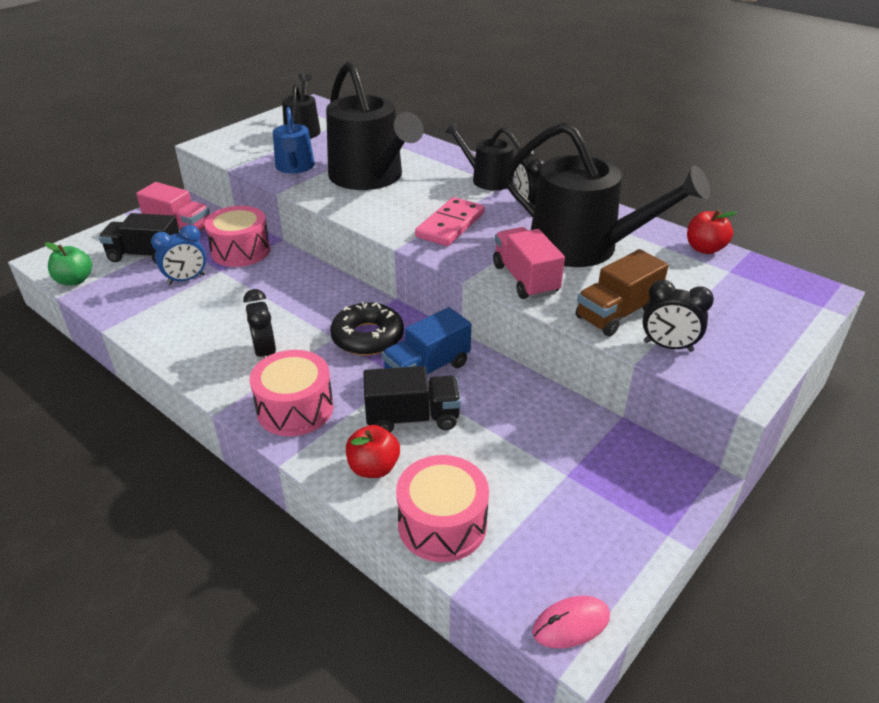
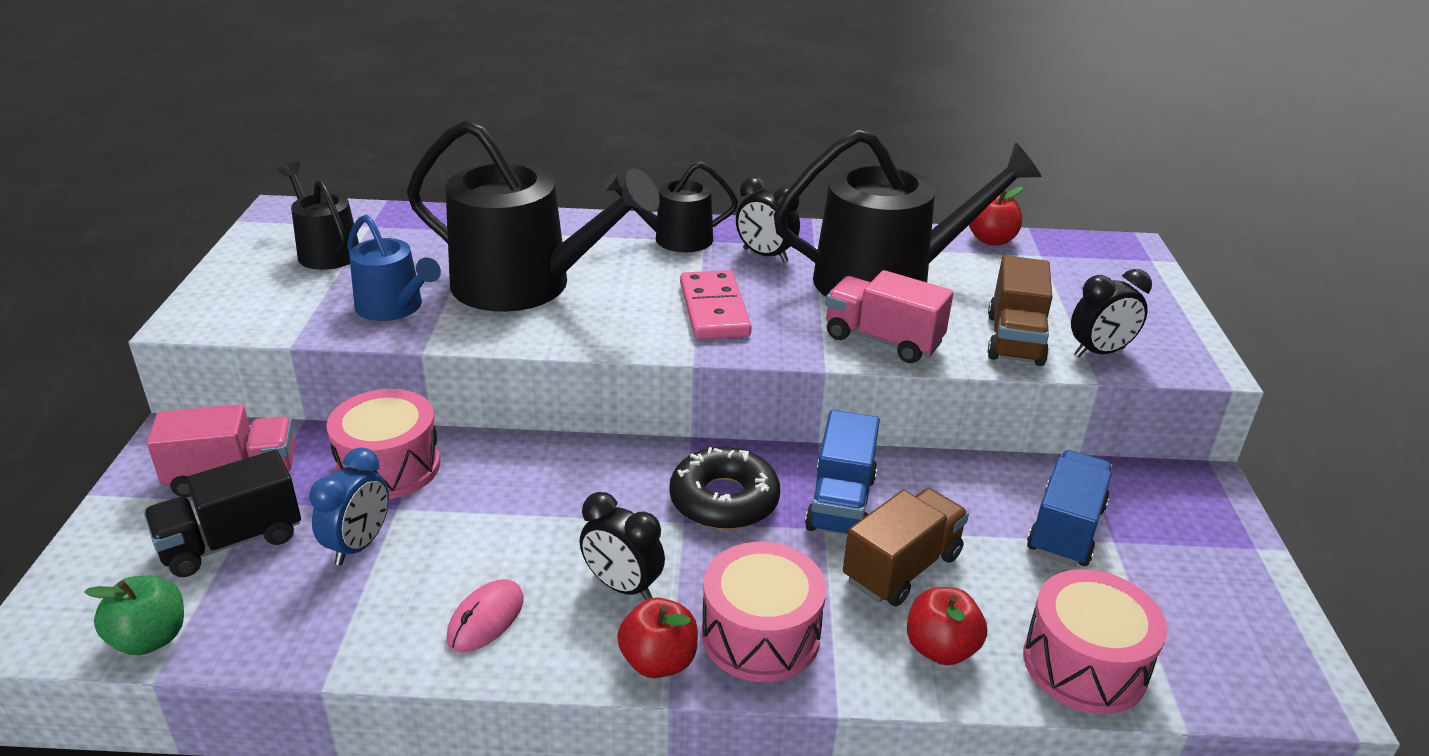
camera: 40 degrees left, 5 degrees down
(235, 394) = (658, 661): none -> red apple
(412, 418) = (902, 568): black truck -> brown truck
(543, 451) = (1065, 529): none -> blue truck
(571, 624) = (1304, 683): pink mouse -> pink mouse (486, 619)

